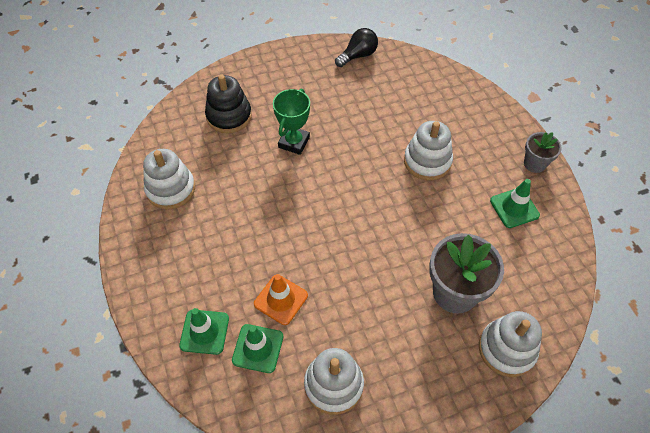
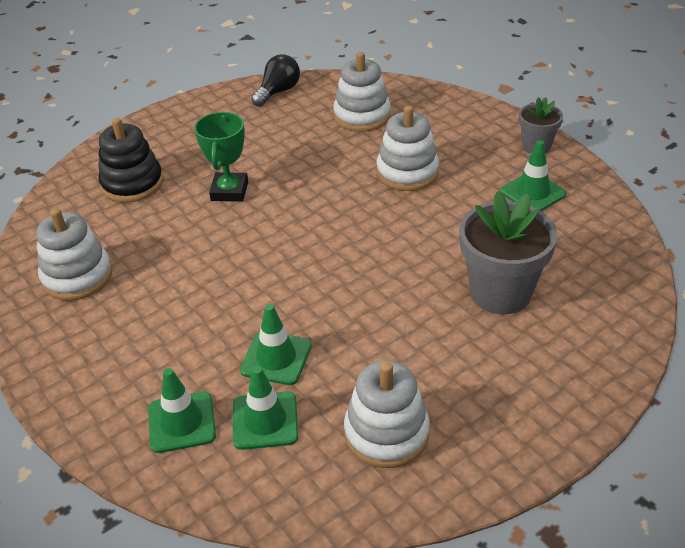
camera: 15 degrees left, 15 degrees down
(281, 299) = (276, 358): orange traffic cone -> green traffic cone
(507, 349) = (591, 334): white stacking toy -> white stacking toy (362, 116)

